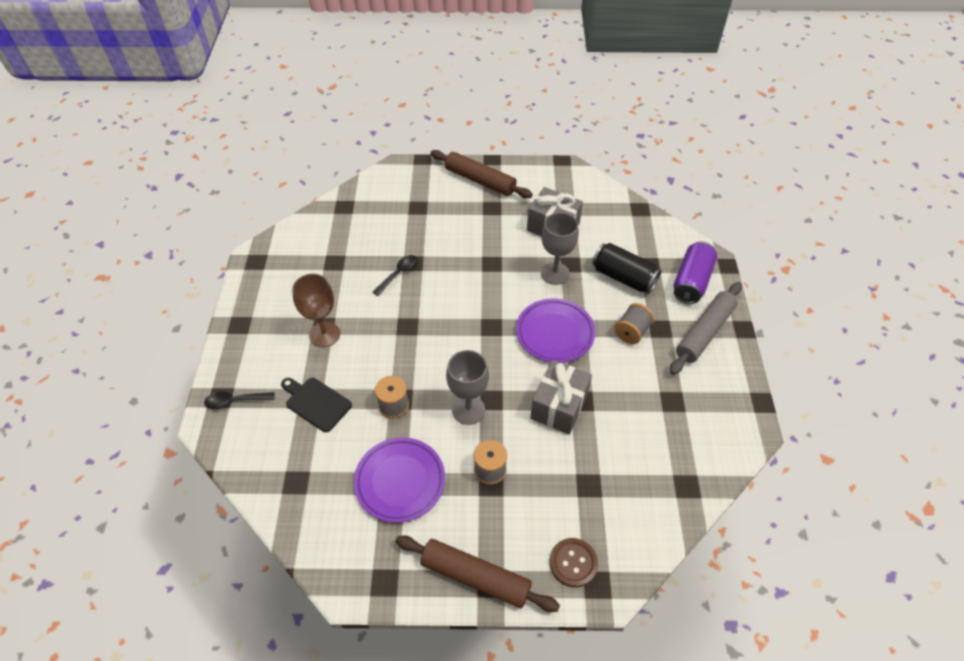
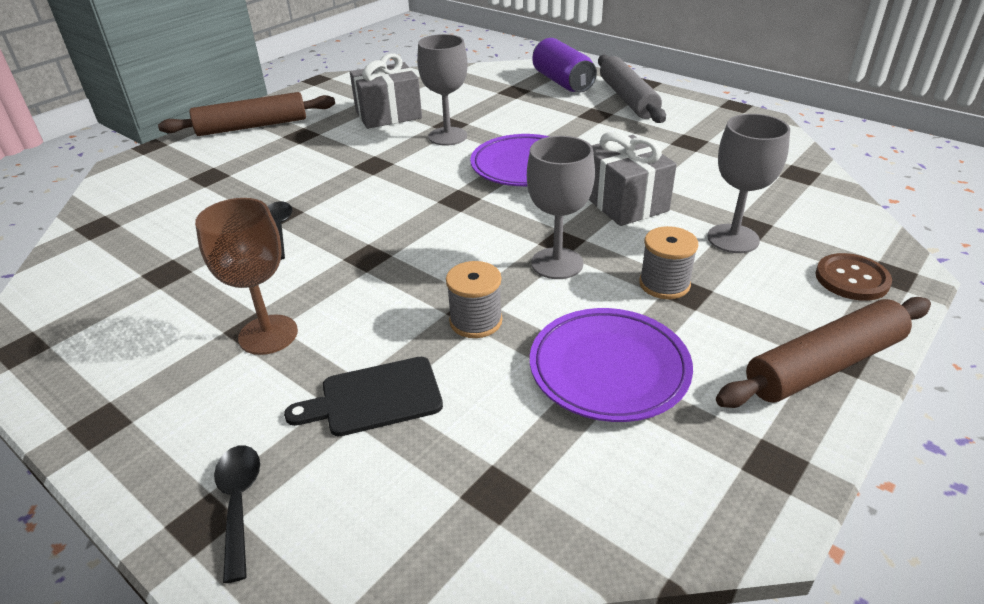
camera: 50 degrees left, 15 degrees down
(235, 401) = (239, 503): black spoon -> black spoon turned 135 degrees clockwise
(566, 482) = (733, 239): none -> grey goblet
(623, 277) = (509, 107): black can -> none
(631, 332) = (580, 128): grey spool -> none

